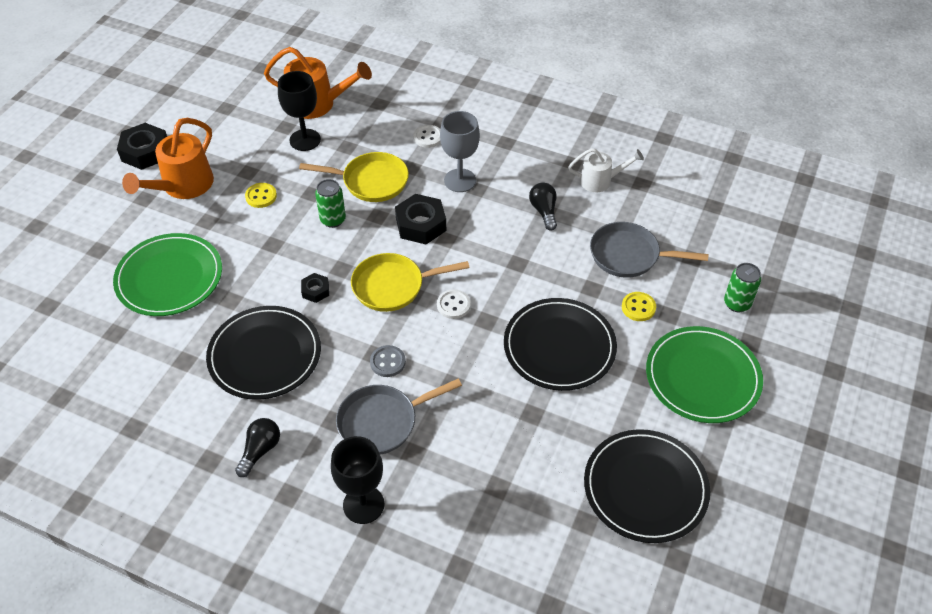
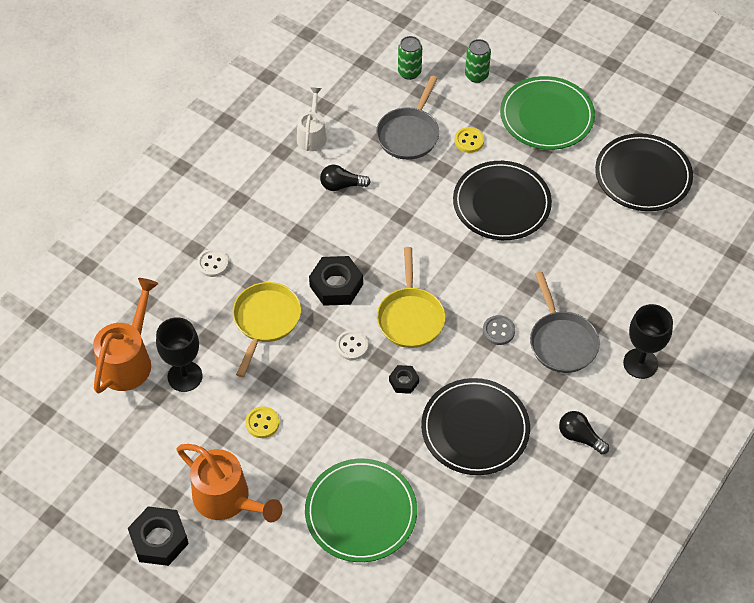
camera: 80 degrees left, 5 degrees up
(333, 220) = (312, 359): green can -> green can (409, 72)
(453, 305) = (442, 272): white button -> white button (352, 346)
(460, 180) = (283, 245): grey goblet -> none

